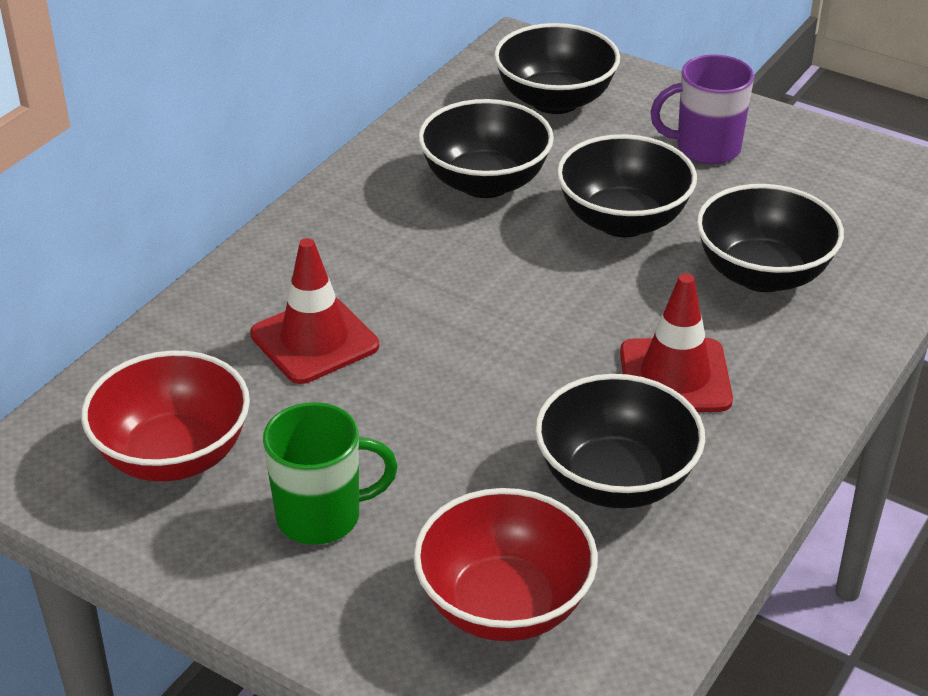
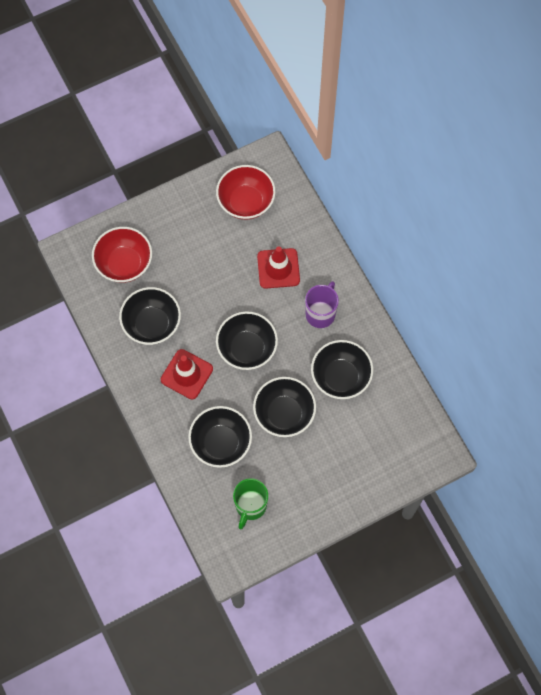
camera: 120 degrees right, 30 degrees up
(321, 516) = (191, 232): green mug -> green mug (250, 506)
(555, 100) = (386, 441): black bowl -> black bowl (247, 349)
(706, 148) = (313, 480): purple mug -> purple mug (320, 313)

